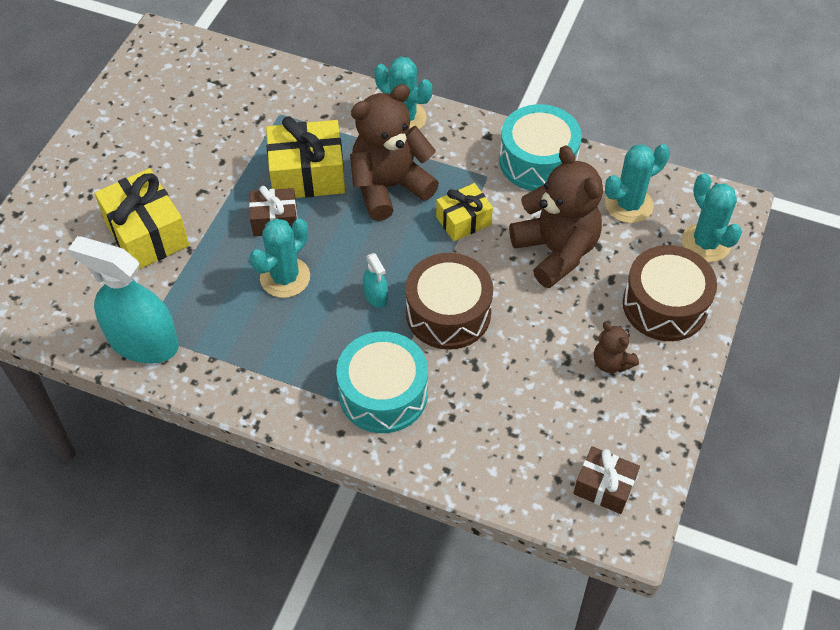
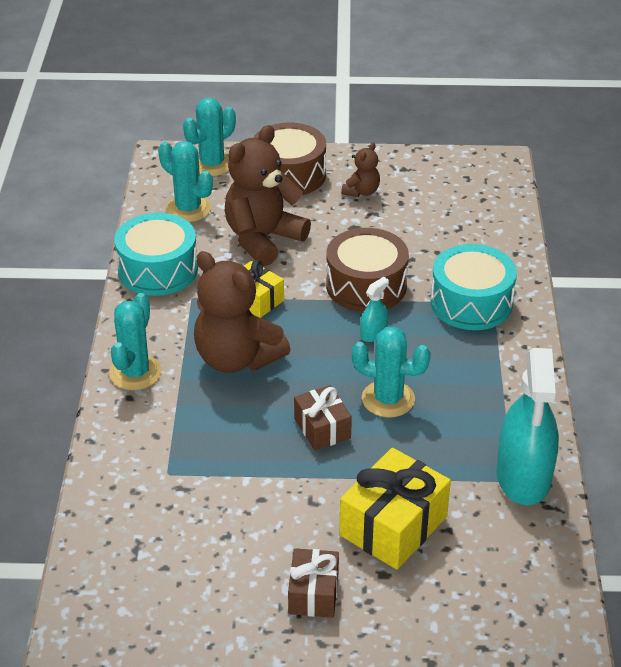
camera: 110 degrees left, 15 degrees down
(307, 174) = (248, 423): yellow gift -> none
(604, 487) = (473, 177): brown gift -> brown gift (313, 593)

